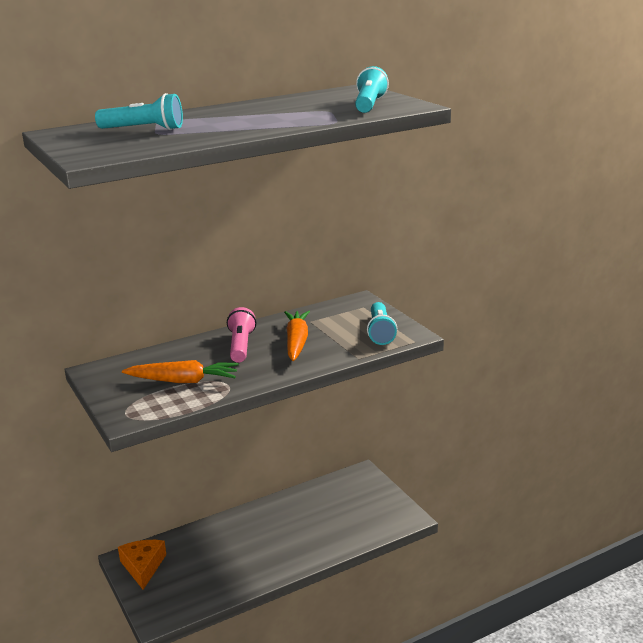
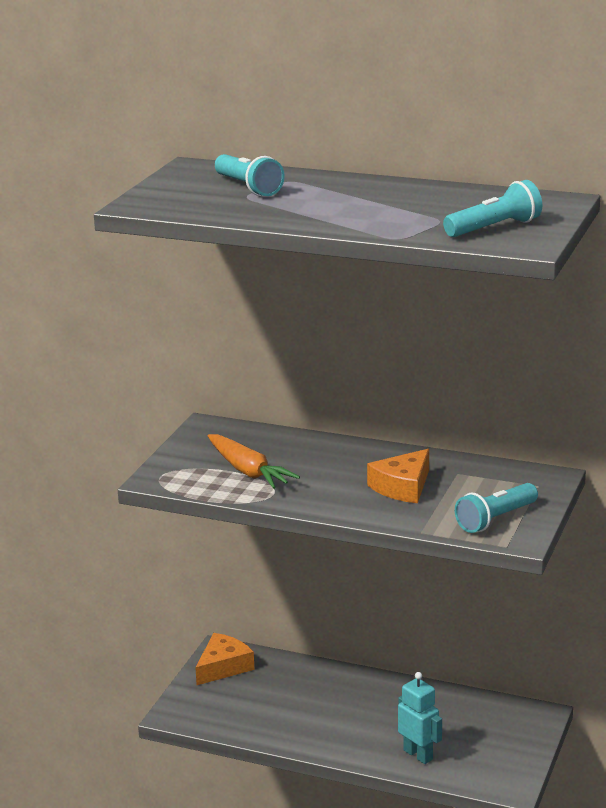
camera: 50 degrees right, 0 degrees up
(241, 346) = (351, 465): pink flashlight -> none
(296, 342) = (402, 487): orange carrot -> orange cheese
(339, 535) = (418, 755): none -> turquoise robot

